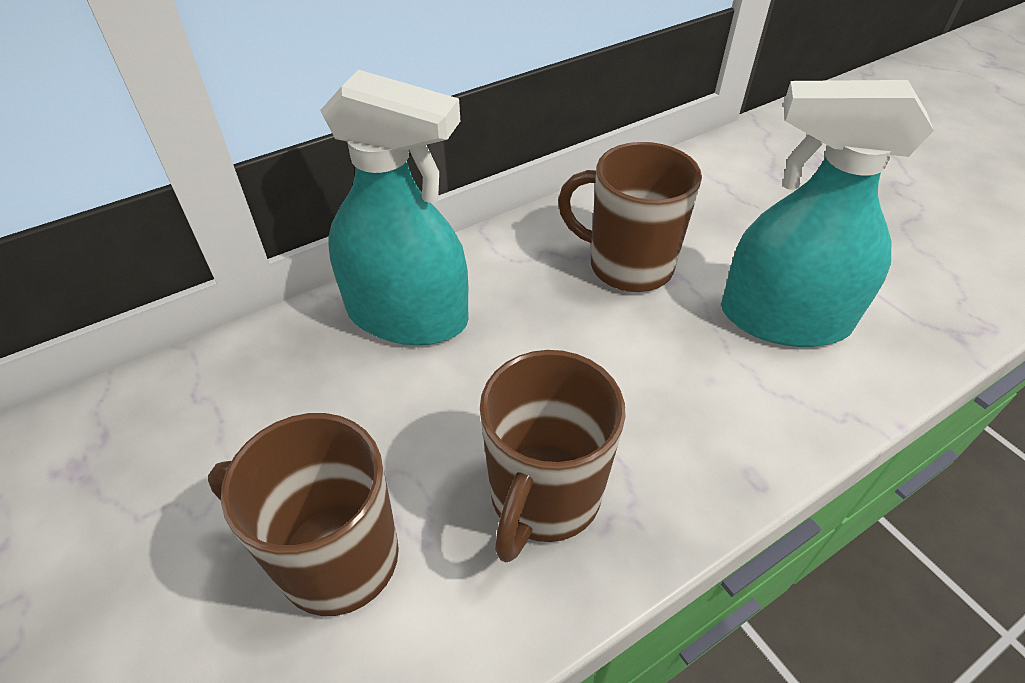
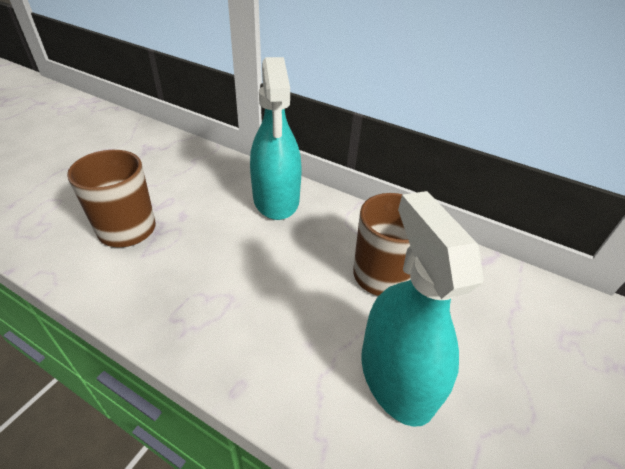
camera: 60 degrees right, 5 degrees down
(543, 497) = (184, 287): brown mug -> none

